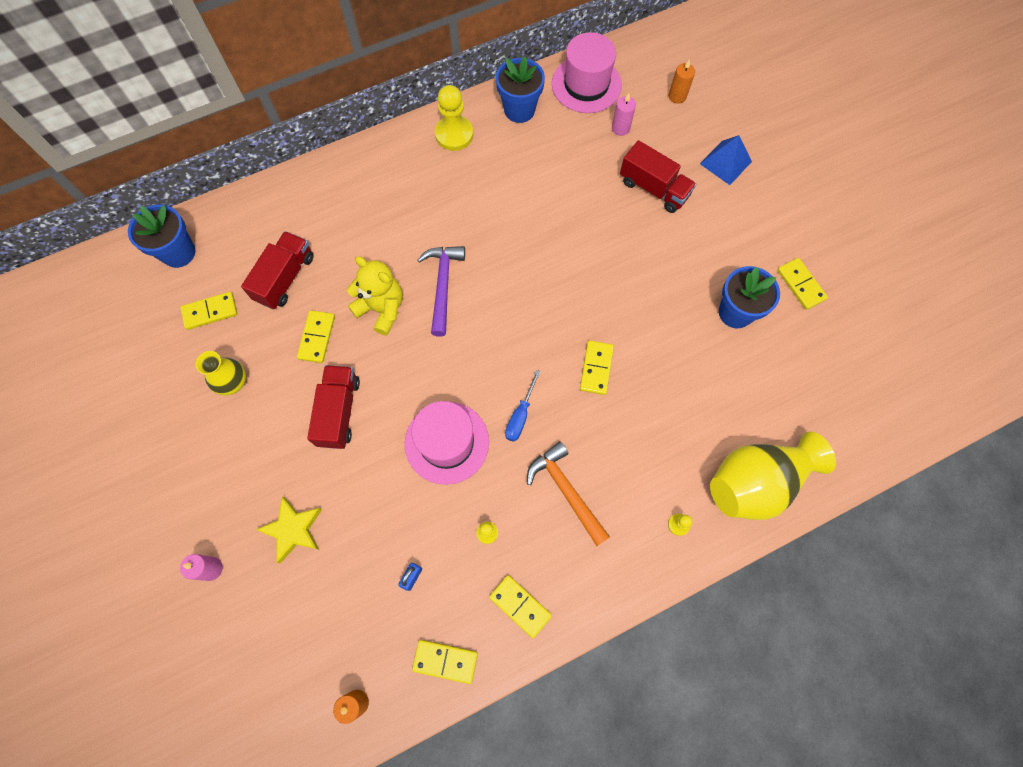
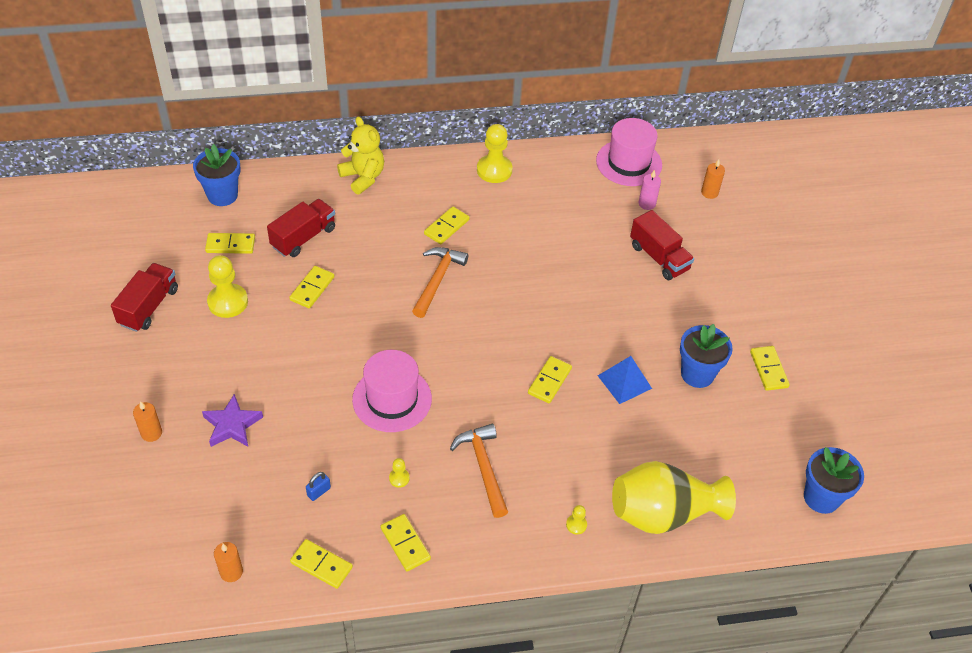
camera: 15 degrees right, 20 degrees down
(211, 568) = (151, 433): pink candle -> orange candle
(233, 382) = (228, 302): yellow vase -> yellow pawn
(293, 530) = (232, 425): yellow star -> purple star
(339, 412) = (308, 349): red truck -> red truck (149, 307)
(381, 309) = (377, 283): yellow teddy bear -> yellow teddy bear (363, 177)
(429, 218) = (446, 227): none -> yellow domino
(443, 285) = (437, 280): purple hammer -> orange hammer
(519, 110) = (560, 167): blue flower pot -> blue flower pot (821, 497)
(520, 416) = (465, 398): blue screwdriver -> none
(725, 162) = (735, 255): blue pyramid -> blue pyramid (624, 382)

